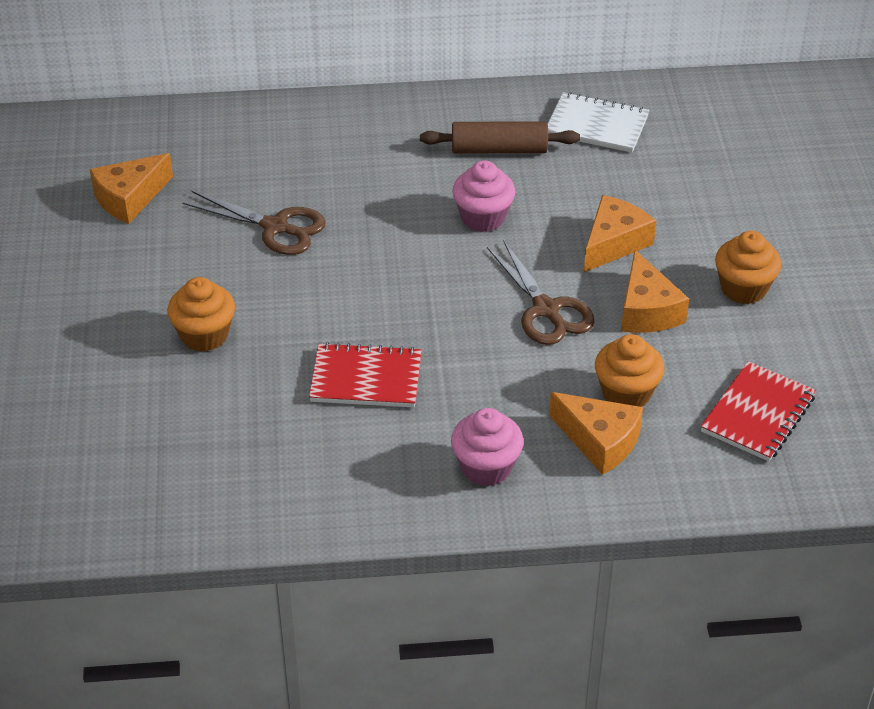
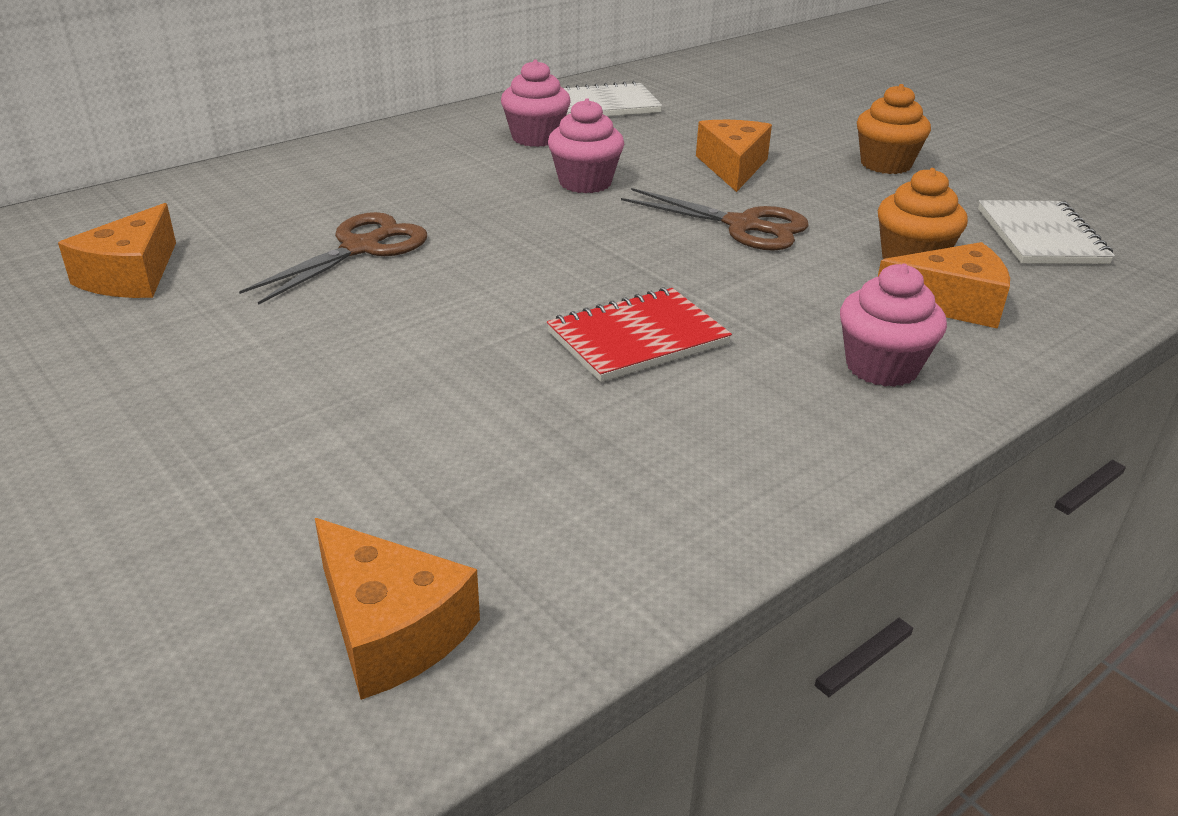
camera: 35 degrees left, 10 degrees down
(204, 335) = (378, 368): orange cupcake -> none
(275, 227) = (361, 248): brown scissors -> brown scissors turned 45 degrees counterclockwise
(499, 149) = (536, 138): brown rolling pin -> pink cupcake
(647, 310) = (833, 200): orange cheese -> orange cheese (391, 629)
(758, 414) = (1041, 236): red notebook -> white notebook

